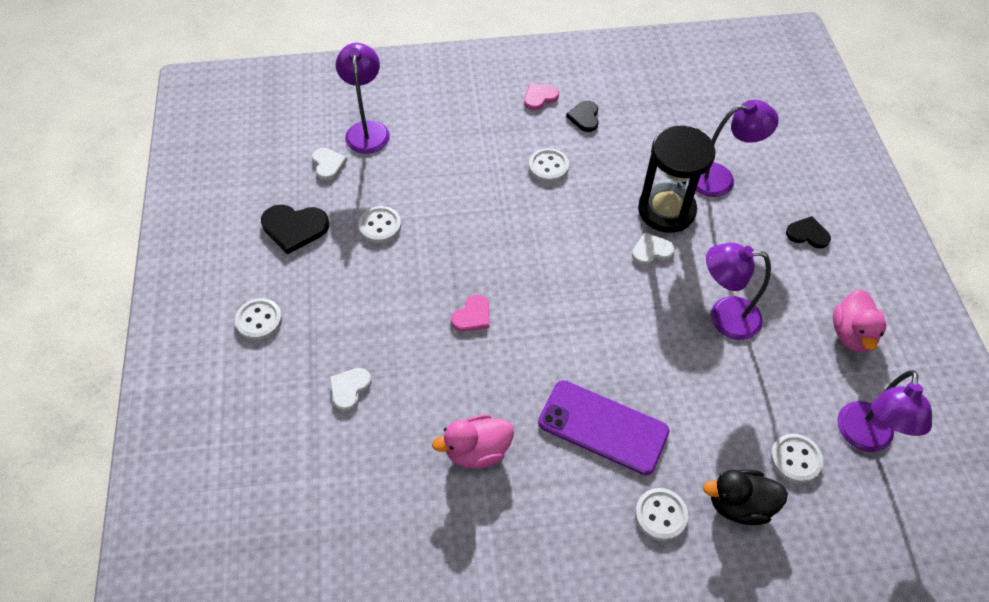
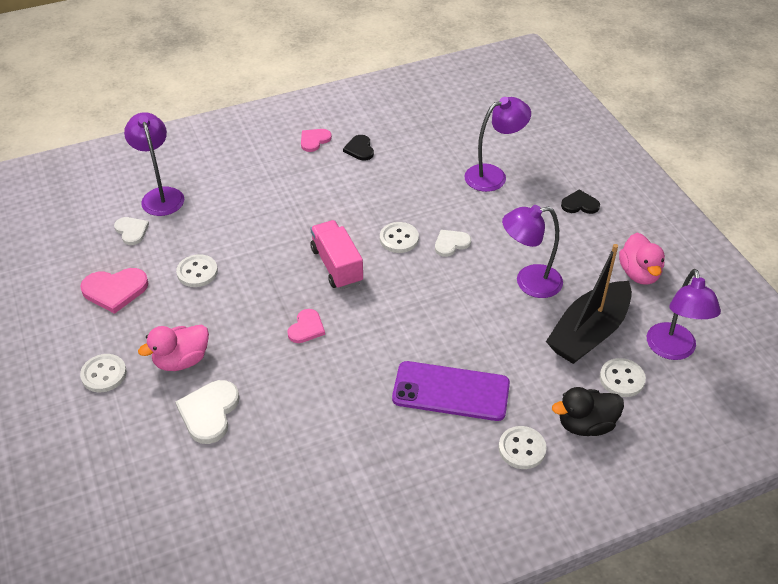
camera: 15 degrees left, 10 degrees down
(294, 228) = (115, 290): black heart -> pink heart
(349, 389) = (209, 412): white heart -> white heart, size x1.58
(477, 451) = (344, 436): pink duck -> pink duck (181, 360)
(523, 250) = (337, 266): none -> pink truck
(548, 166) = (339, 194): white button -> white button (399, 239)
(666, 210) = (454, 209): black hourglass -> none
(773, 394) = (588, 333): none -> black boat

